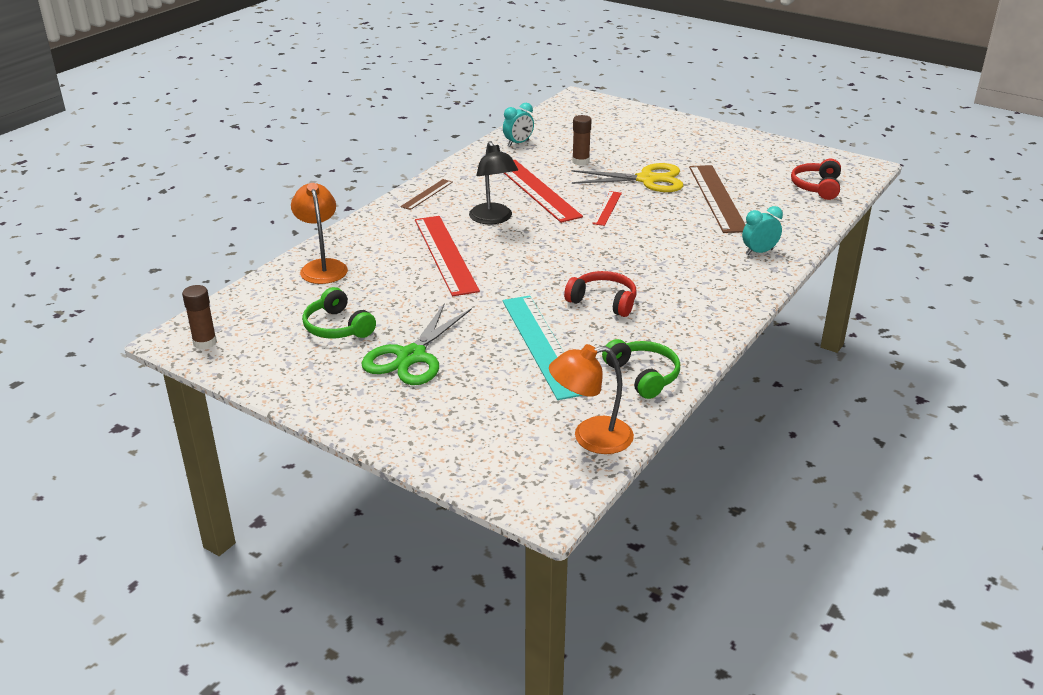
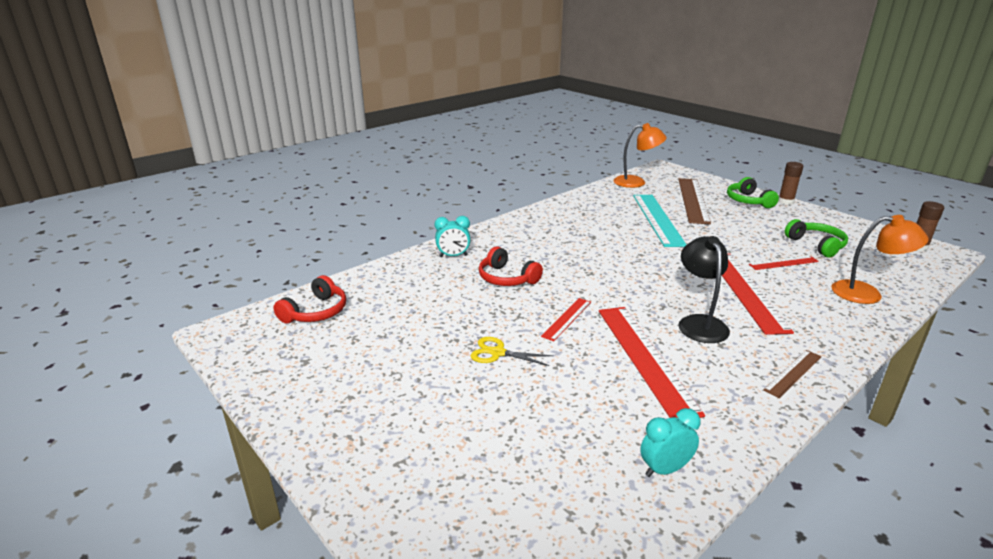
camera: 165 degrees left, 5 degrees down
(322, 267) = (867, 294): orange lamp -> orange lamp turned 75 degrees counterclockwise
(392, 293) = (783, 263): none -> red ruler
(411, 357) = (750, 223): green scissors -> none
(580, 161) = (571, 403): brown glue stick -> brown glue stick (785, 202)
(603, 302) = (606, 237): red headphones -> red headphones (507, 278)
(643, 376) = (596, 199): green headphones -> green headphones (748, 201)
(647, 179) = (497, 353): yellow scissors -> yellow scissors, size x0.56
(717, 198) = (437, 314): brown ruler -> brown ruler (693, 200)

